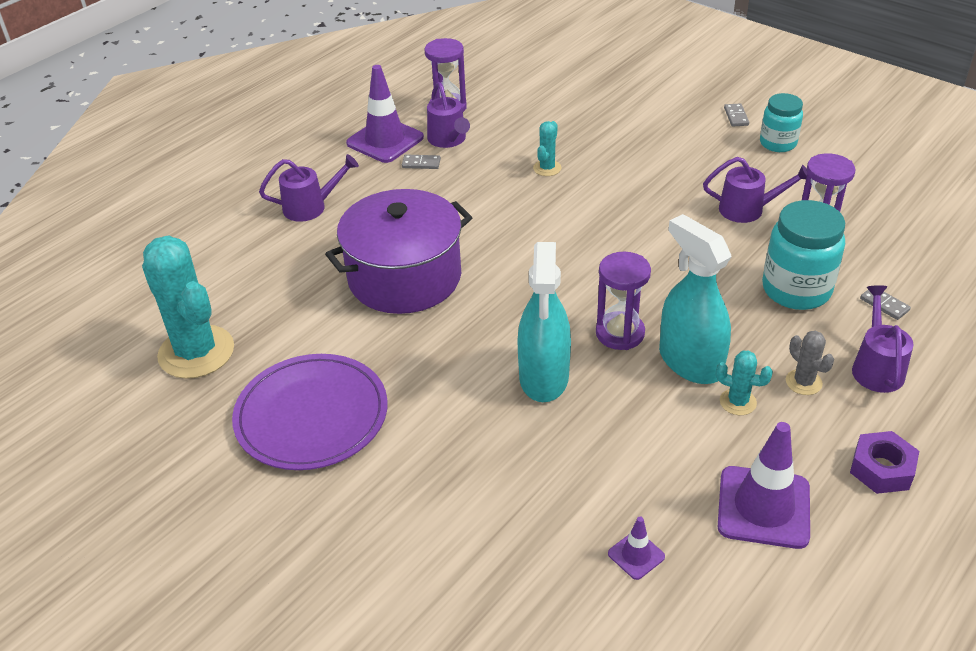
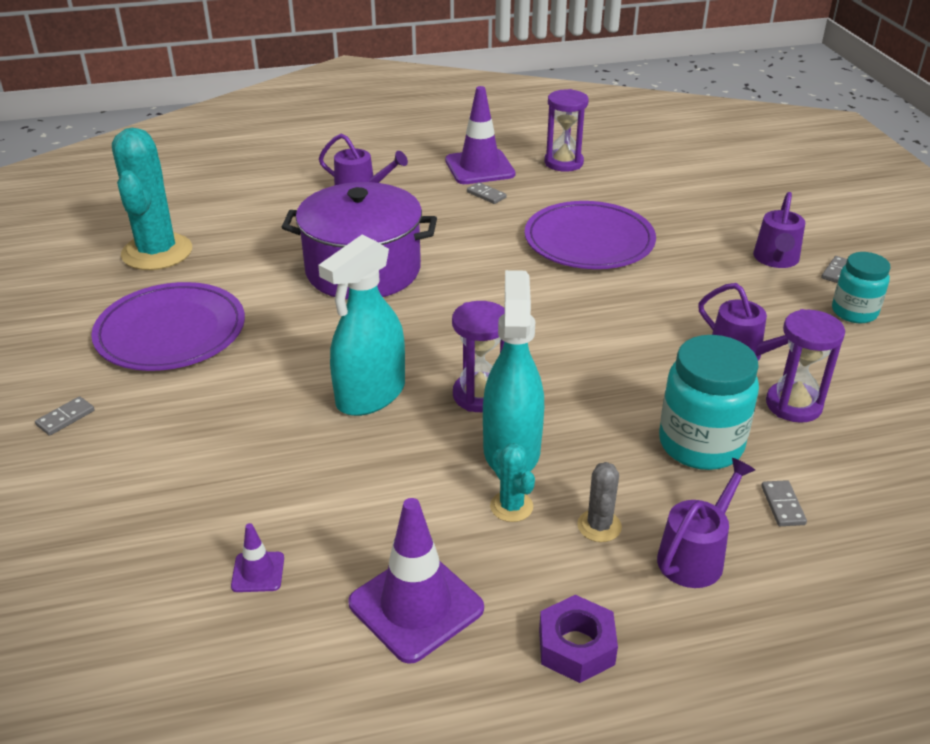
camera: 35 degrees right, 5 degrees down
(323, 539) = (65, 418): none -> grey domino
(449, 140) = (532, 187): purple watering can -> purple watering can (776, 260)
(547, 168) = (589, 240): turquoise cactus -> purple plate

